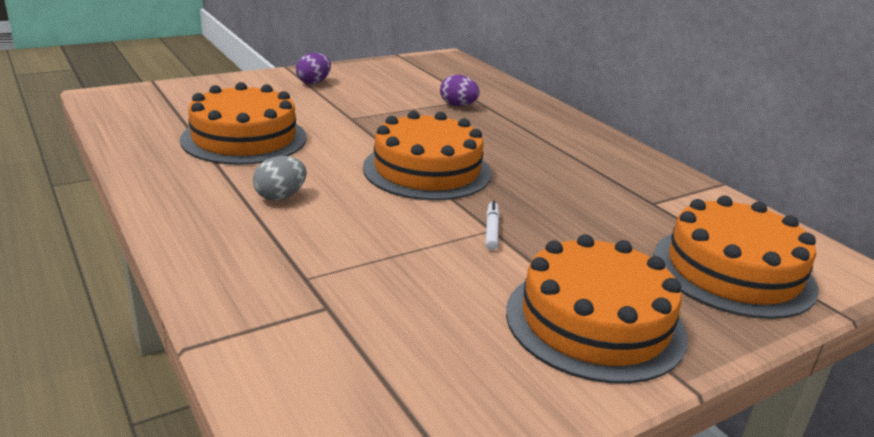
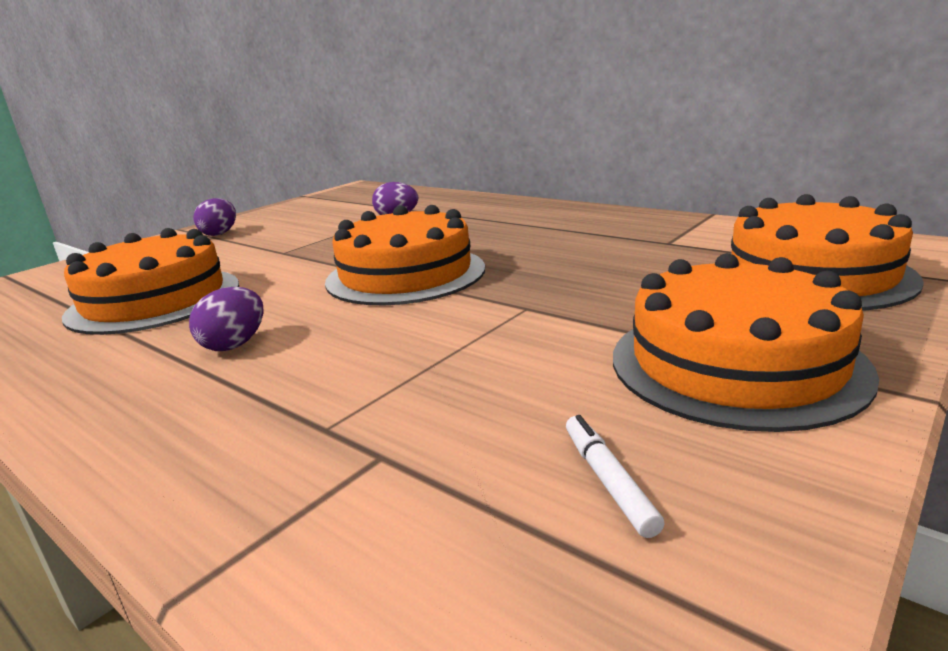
camera: 15 degrees left, 5 degrees down
(280, 196) = (235, 344): grey egg -> purple egg
(491, 230) = (527, 308): white marker -> white marker (608, 481)

